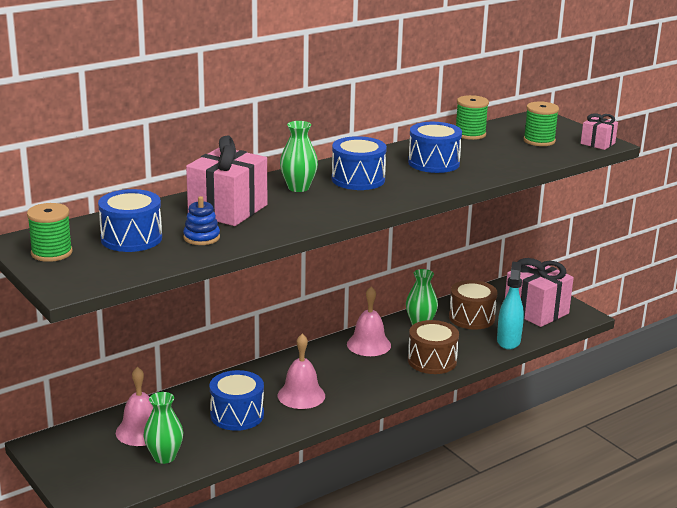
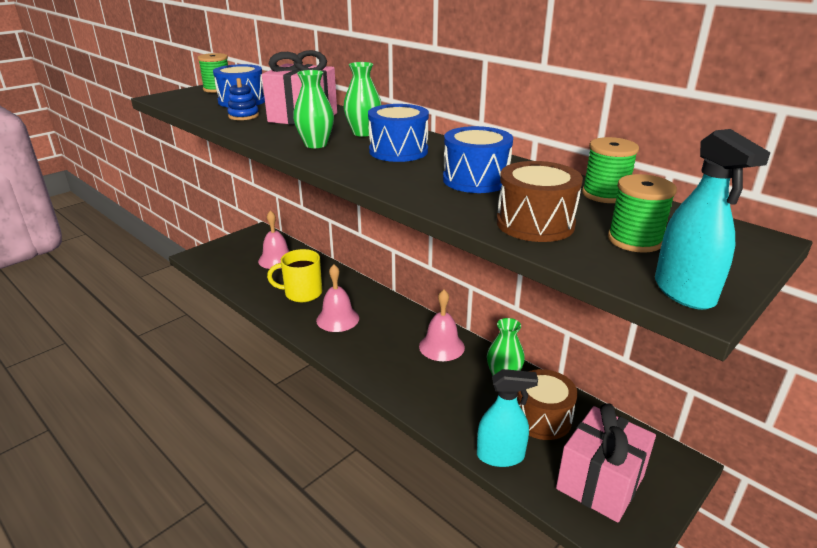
camera: 80 degrees right, 5 degrees up
(164, 457) = (244, 273): green vase -> green vase (316, 144)
(237, 415) = (302, 293): blue drum -> yellow mug
(432, 361) = (426, 393): brown drum -> brown drum (535, 224)
(597, 143) = (684, 292): pink gift -> turquoise spray bottle

